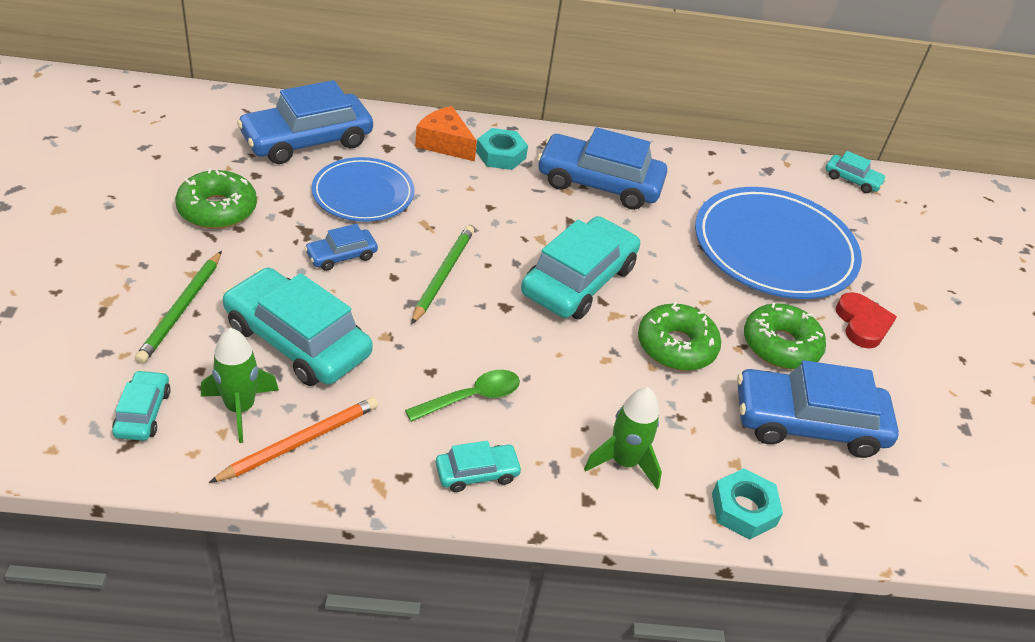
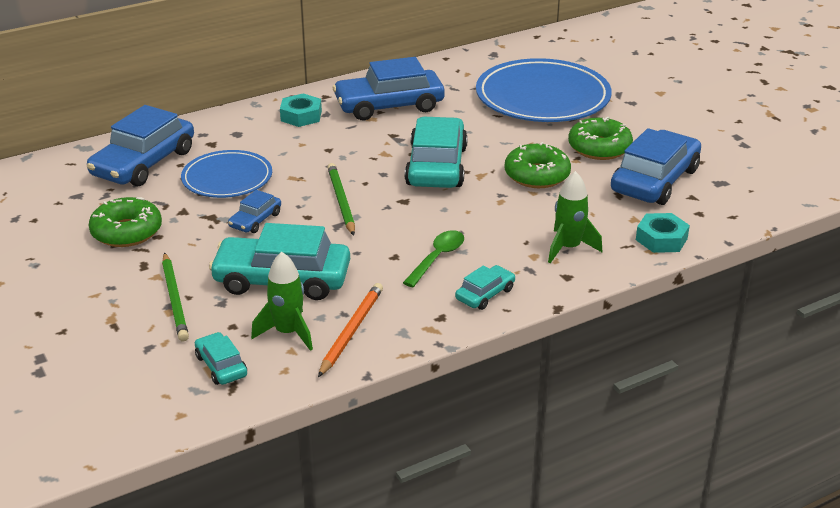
camera: 25 degrees left, 10 degrees down
(445, 143) = (252, 125): orange cheese -> none
(808, 423) = (655, 180): blue car -> blue car turned 150 degrees clockwise
(852, 180) = (552, 39): turquoise car -> none
(862, 324) = (636, 116): red heart -> none

